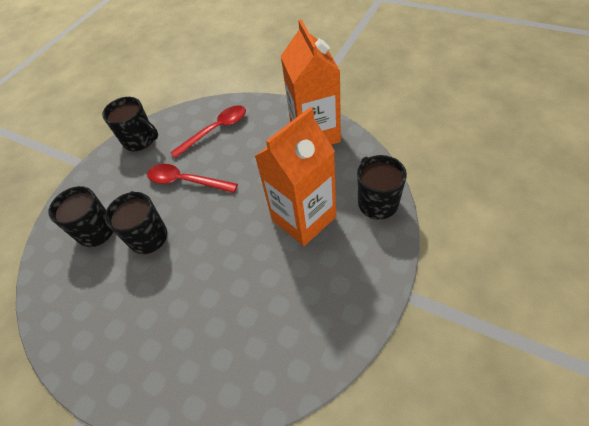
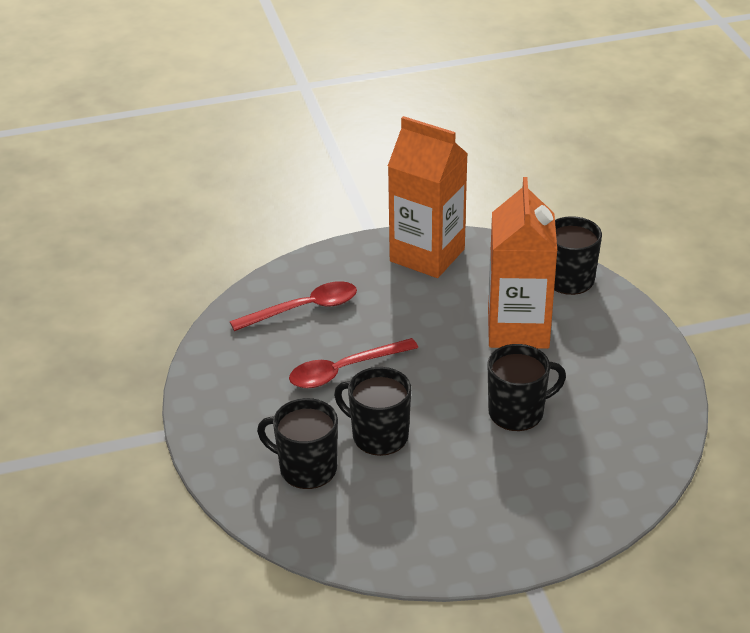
camera: 50 degrees left, 15 degrees down
(140, 140) = (216, 368): black mug -> black mug (517, 412)
(216, 130) = (304, 309): red spoon -> red spoon turned 60 degrees clockwise

